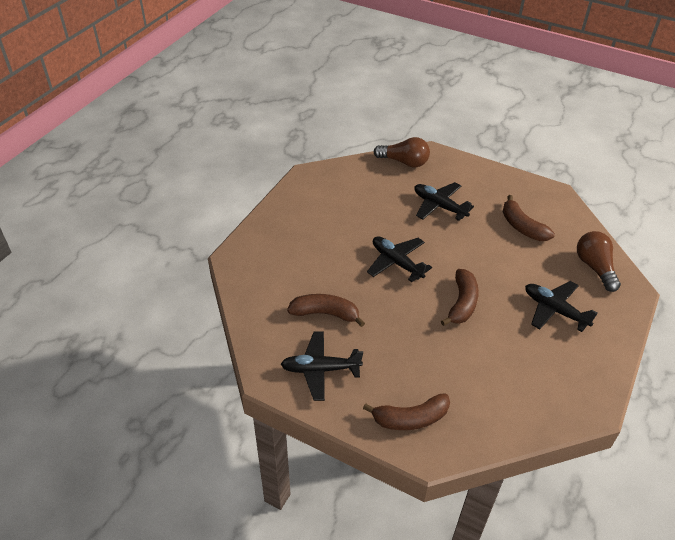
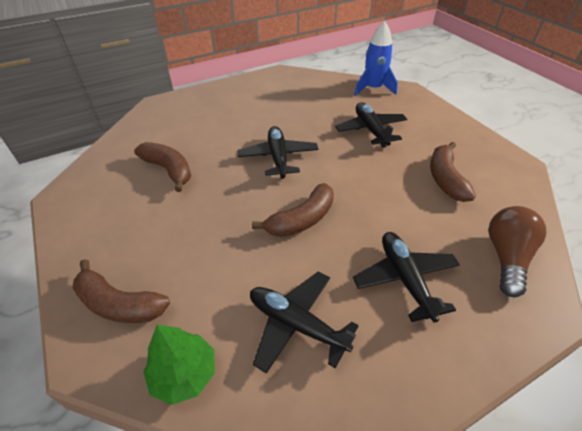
camera: 35 degrees right, 0 degrees up
(320, 369) = (106, 211): black plane -> black plane (296, 324)
(404, 162) = (373, 89): brown light bulb -> blue rocket
(492, 428) = (184, 374): none -> green tree

